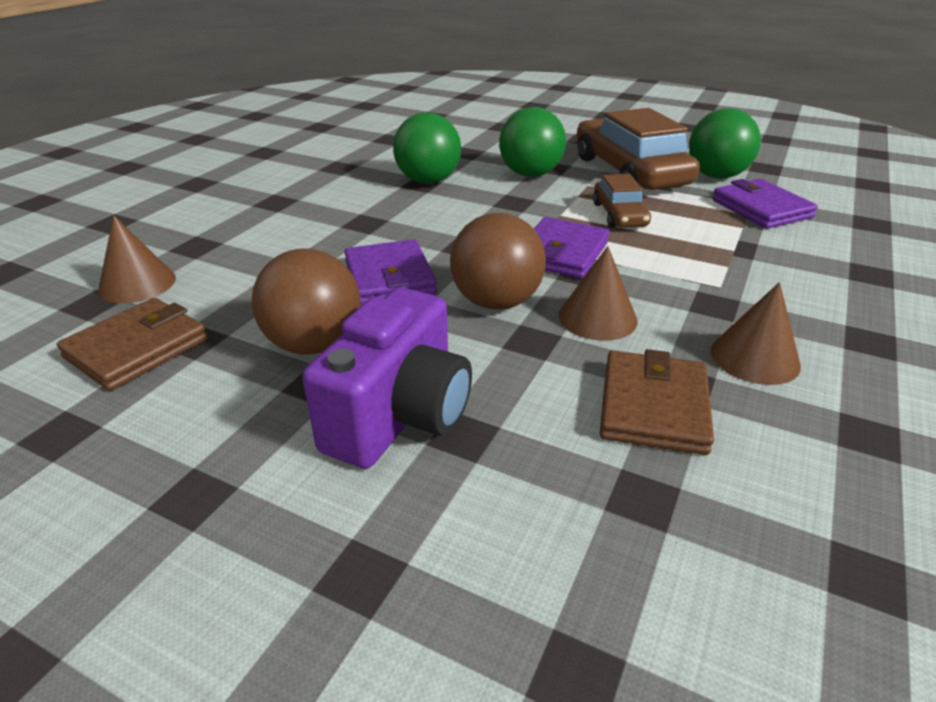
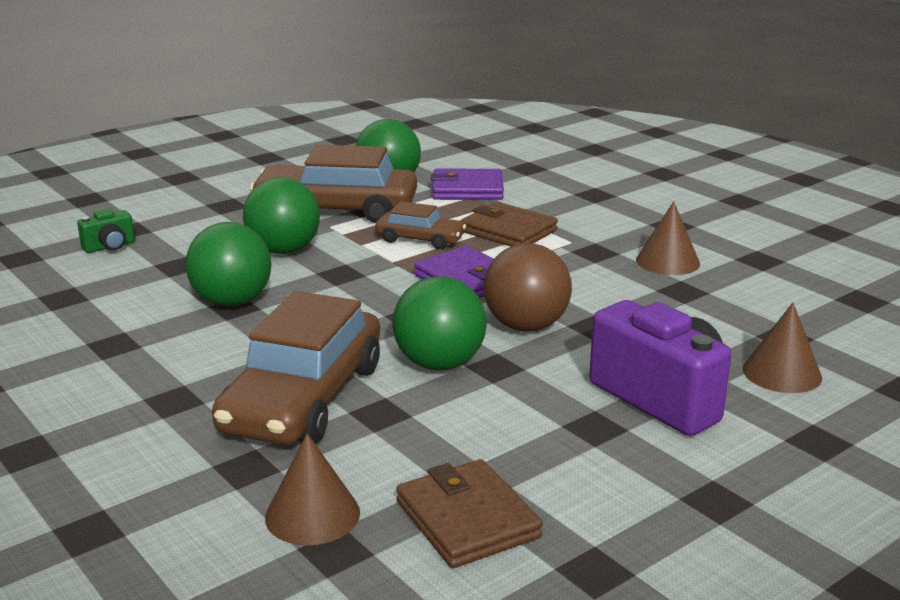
camera: 65 degrees left, 10 degrees down
(299, 240) = (303, 398): none -> brown car
(314, 344) = (532, 419): brown ball -> none
(389, 278) = (439, 364): purple wallet -> green ball
(472, 129) = (110, 247): none -> green camera
(597, 318) = (581, 295): brown cone -> brown cone (782, 373)
(653, 407) = (701, 308): brown wallet -> brown wallet (508, 231)

